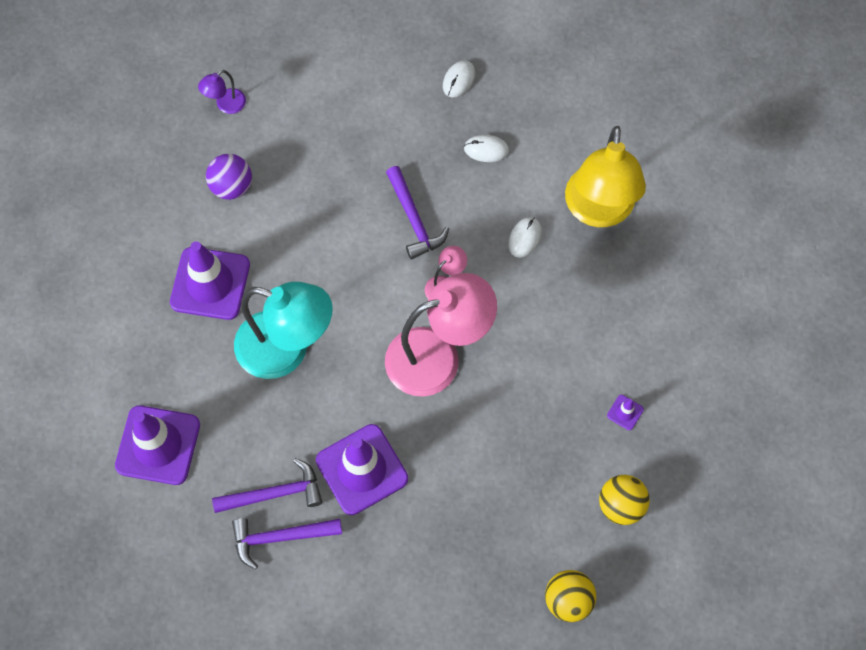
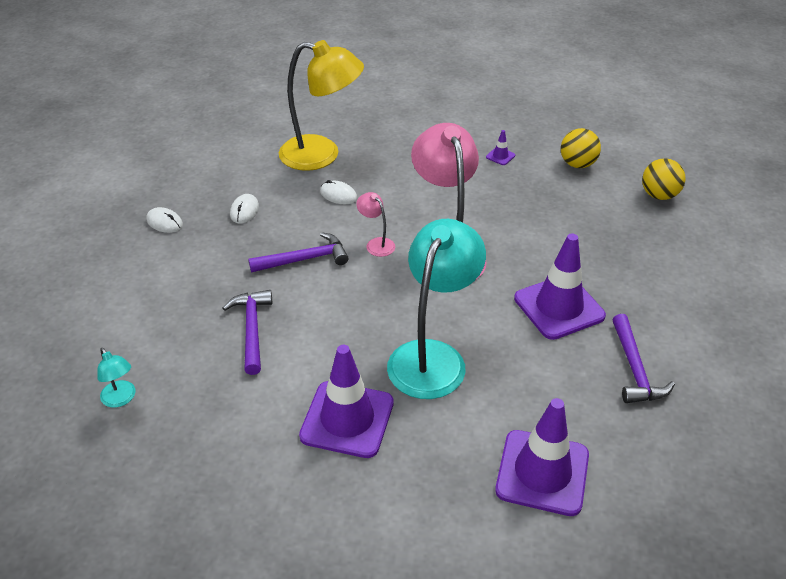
camera: 85 degrees left, 25 degrees down
(226, 105) = (121, 399): purple lamp -> turquoise lamp
(232, 187) = (229, 396): purple ball -> none
(275, 493) = (589, 371): purple hammer -> purple hammer (252, 329)

